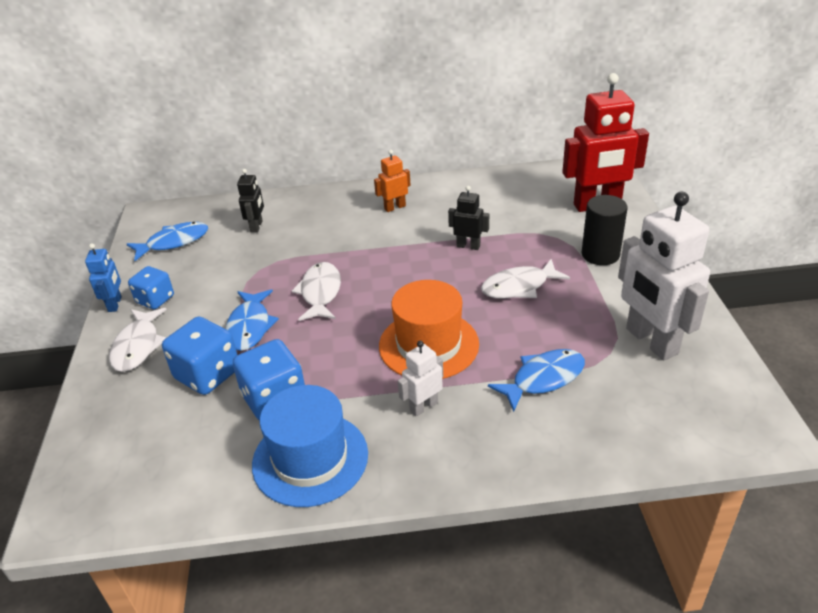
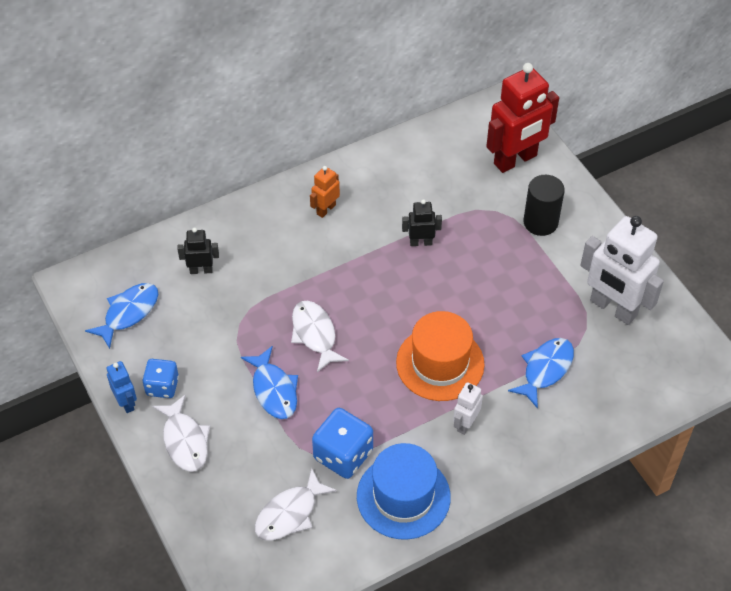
camera: 25 degrees left, 15 degrees up
(207, 374) = (269, 449): blue dice -> none
(257, 226) = (201, 270): black robot -> black robot turned 75 degrees counterclockwise
(519, 287) = (486, 279): white fish -> white fish (290, 513)

